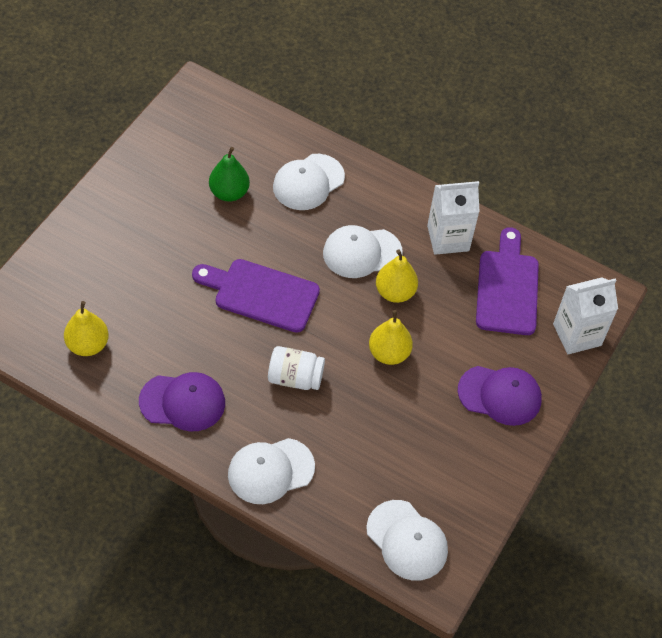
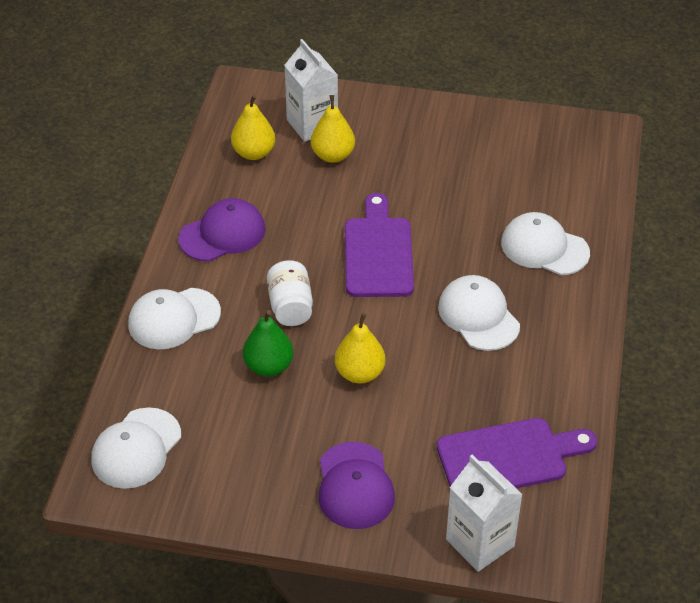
camera: 75 degrees right, 10 degrees down
(182, 402) = (222, 234): purple cap -> purple cap turned 105 degrees counterclockwise
(229, 193) = (490, 193): green pear -> green pear (268, 366)
(270, 471) = (174, 319): white cap -> white cap turned 75 degrees counterclockwise
(395, 292) = (442, 357): yellow pear -> yellow pear (333, 155)
(448, 238) = (545, 385): white carton -> white carton (312, 125)

